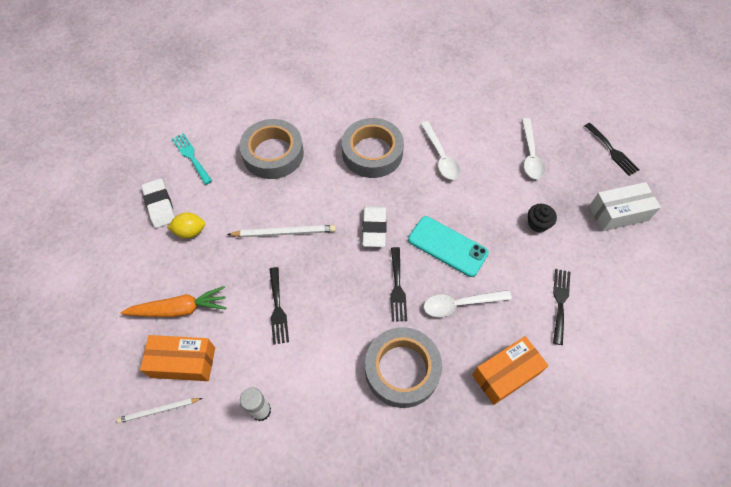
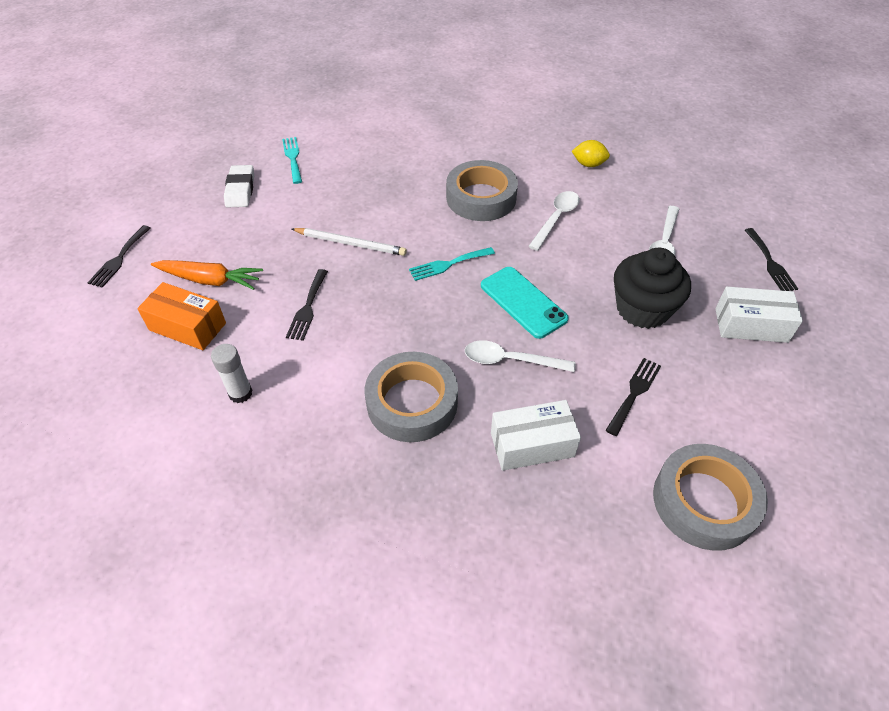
camera: 20 degrees right, 10 degrees down
(159, 410) = (141, 361): white pencil -> none
(190, 231) = (257, 218): yellow lemon -> yellow lemon (588, 164)
(273, 153) = (375, 174): grey tape -> grey tape (704, 501)
(374, 228) = (448, 264): white eraser -> turquoise fork
(397, 287) = (446, 324): black fork -> black fork (119, 259)
(440, 156) = (556, 219): white spoon -> white spoon turned 150 degrees counterclockwise
(506, 374) = (532, 444): orange box -> white box
(538, 223) = (642, 309): black cupcake -> black cupcake, size x2.09

